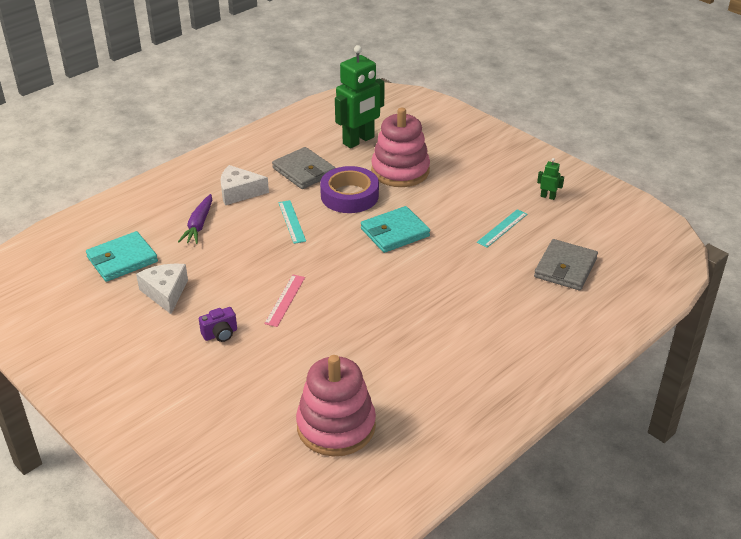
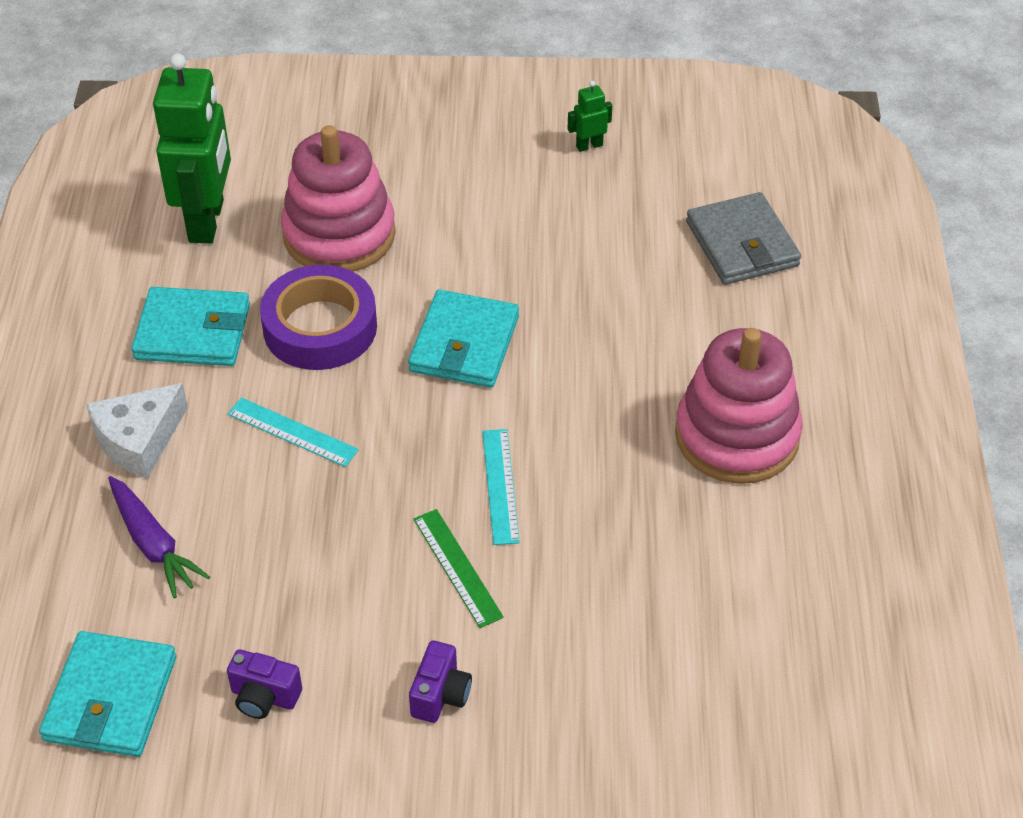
camera: 45 degrees left, 10 degrees up
(165, 293) = (264, 697): white cheese -> purple camera
(285, 300) = (457, 567): pink ruler -> green ruler
(304, 171) = (193, 332): grey wallet -> turquoise wallet
(336, 426) = (772, 697): pink stacking toy -> pink stacking toy (736, 436)
(502, 228) = (594, 236): turquoise ruler -> turquoise ruler (500, 486)

